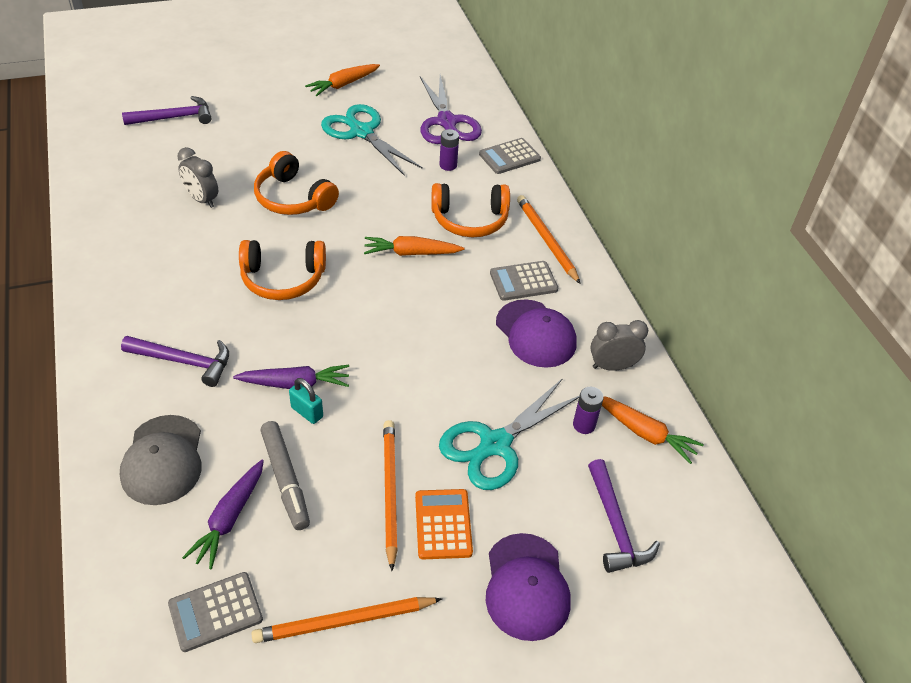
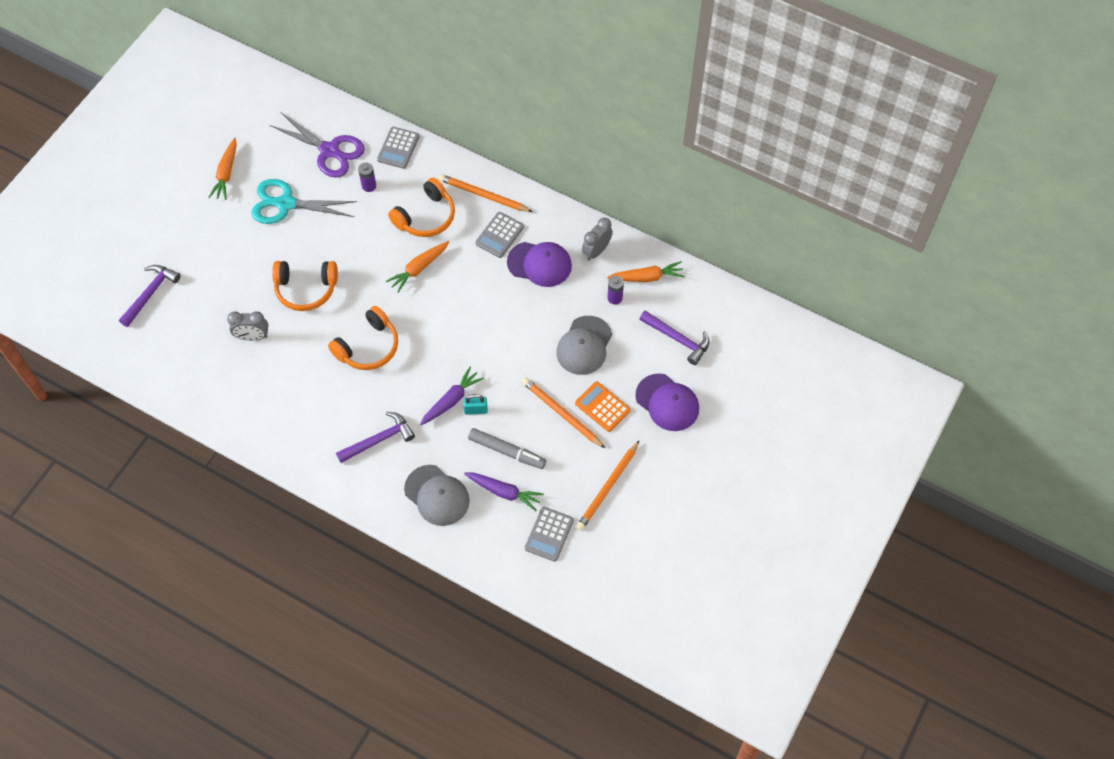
camera: 40 degrees left, 15 degrees up
(229, 518) = (504, 492): purple carrot -> purple carrot turned 45 degrees counterclockwise
(495, 444) = (584, 345): turquoise scissors -> grey cap

